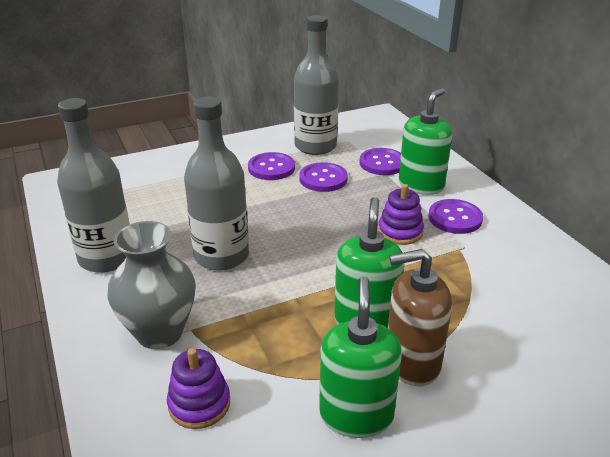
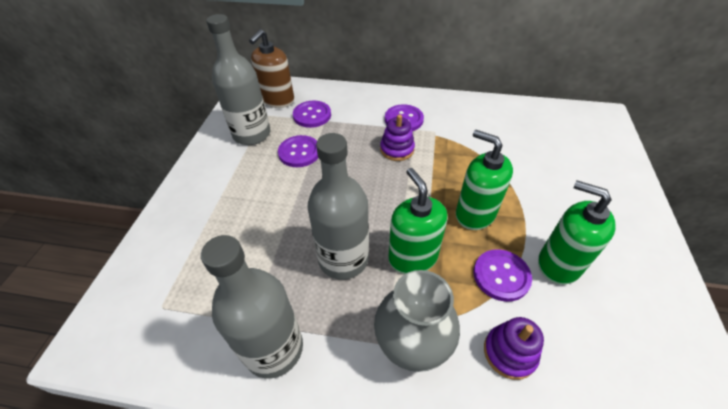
camera: 55 degrees left, 15 degrees up
(271, 168) = (253, 172): purple button -> purple button (501, 276)
(411, 362) = (525, 213): brown soap dispenser -> brown soap dispenser (278, 100)
(421, 185) = (355, 113): green soap dispenser -> green soap dispenser (412, 257)

